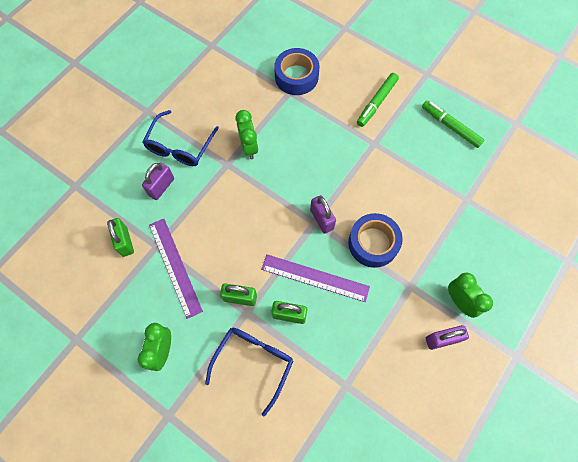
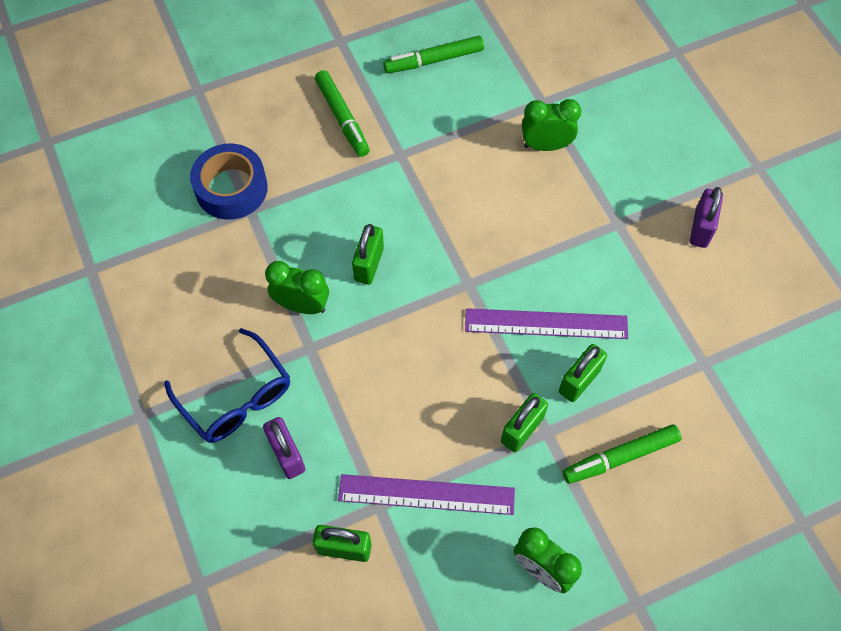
camera: 60 degrees left, 5 degrees down
(253, 362) = (620, 457): blue glasses -> green marker
(294, 165) = (369, 264): none -> green padlock
(315, 278) = (546, 324): purple ruler -> purple ruler turned 45 degrees clockwise
(321, 219) = (469, 273): purple padlock -> none
(373, 243) = (538, 232): blue tape -> none
(459, 301) = (665, 184): green clock -> green clock (546, 146)

